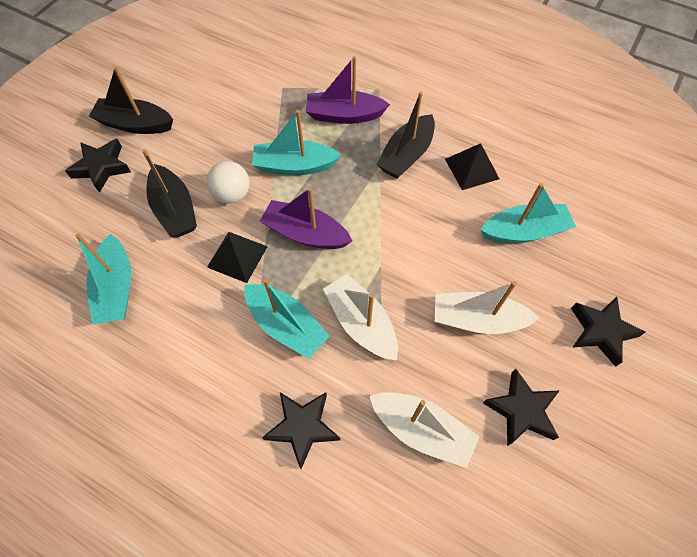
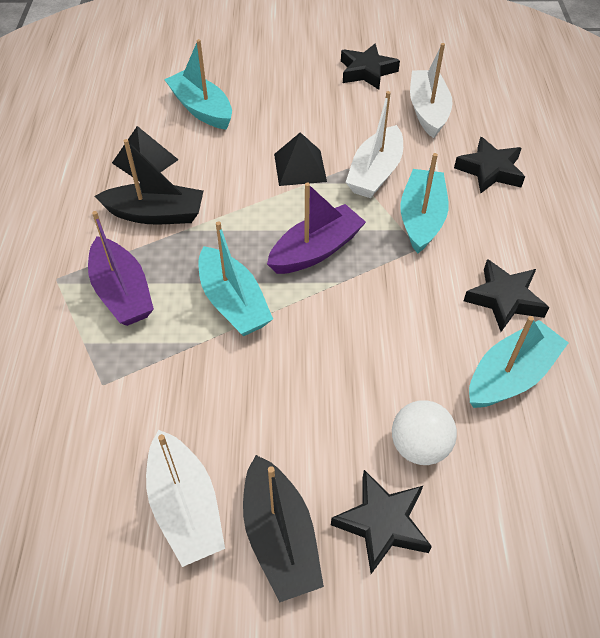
camera: 120 degrees left, 10 degrees down
(175, 210) = (377, 385): black boat -> none
(232, 194) = (315, 340): white ball -> white ball (419, 446)
(237, 256) = (386, 291): black pyramid -> black pyramid (300, 167)
(305, 233) = (316, 250): purple boat -> purple boat turned 120 degrees counterclockwise
(477, 319) = (313, 111): white boat -> white boat (185, 507)
(601, 331) = (269, 51): black star -> black star (504, 299)

